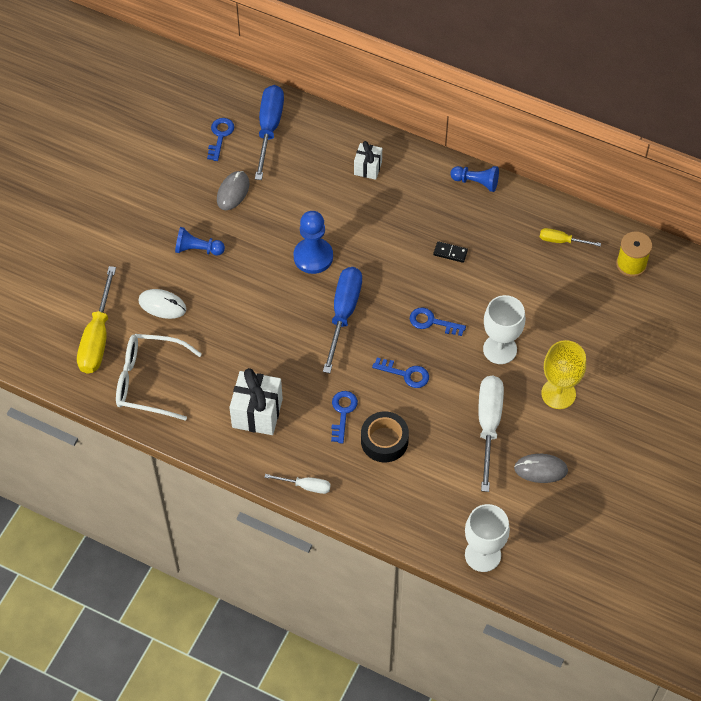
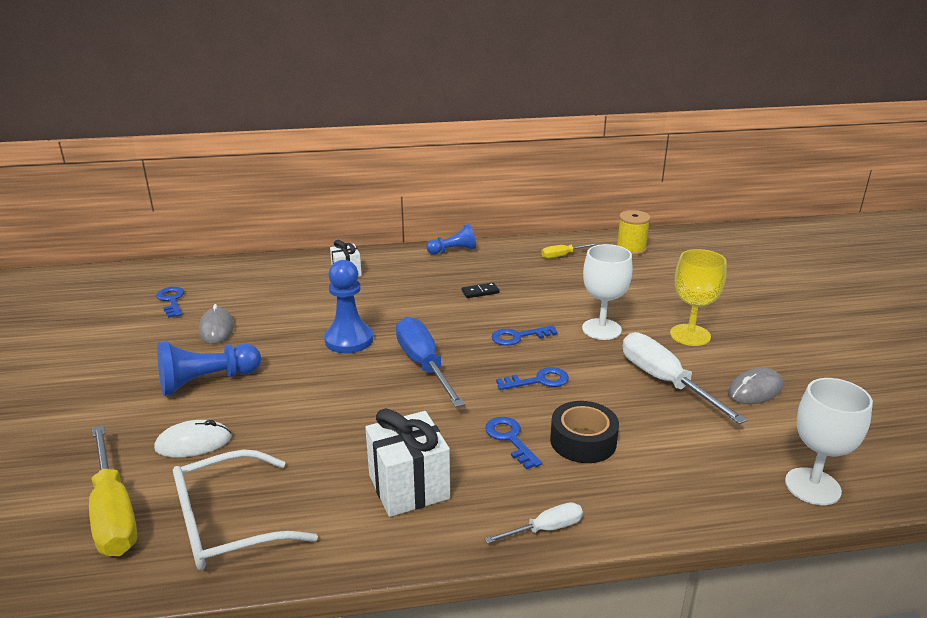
camera: 35 degrees left, 30 degrees down
(197, 249) = (206, 381): blue pawn -> blue pawn, size x1.52
(269, 129) = (223, 281): blue screwdriver -> none

